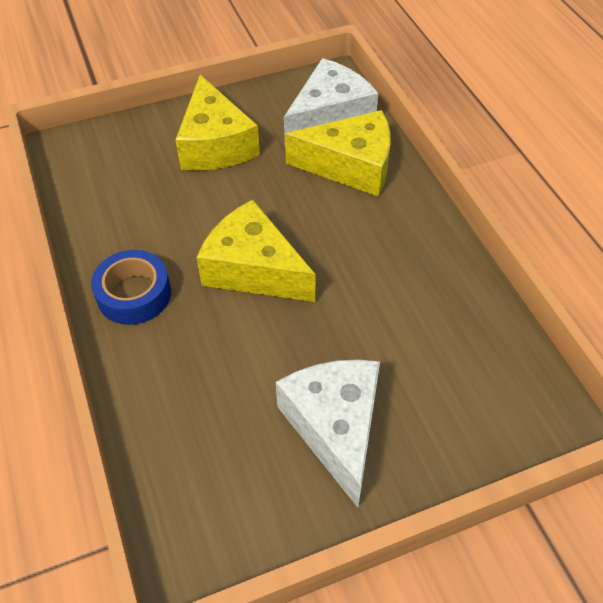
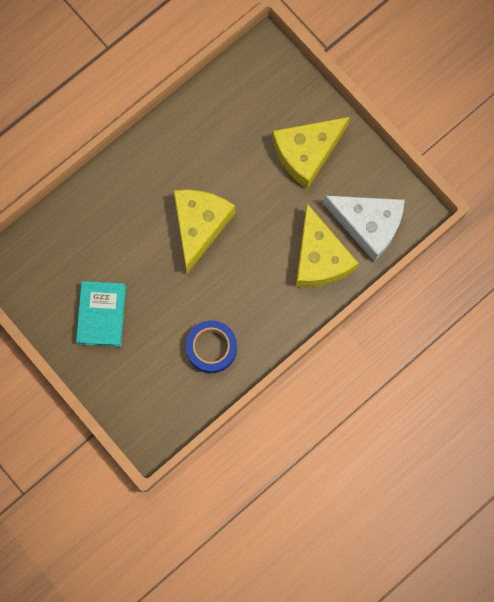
camera: 70 degrees right, 25 degrees up
(134, 294) = (154, 160): blue tape -> blue tape (211, 348)
(335, 427) = (102, 315): white cheese -> turquoise book

